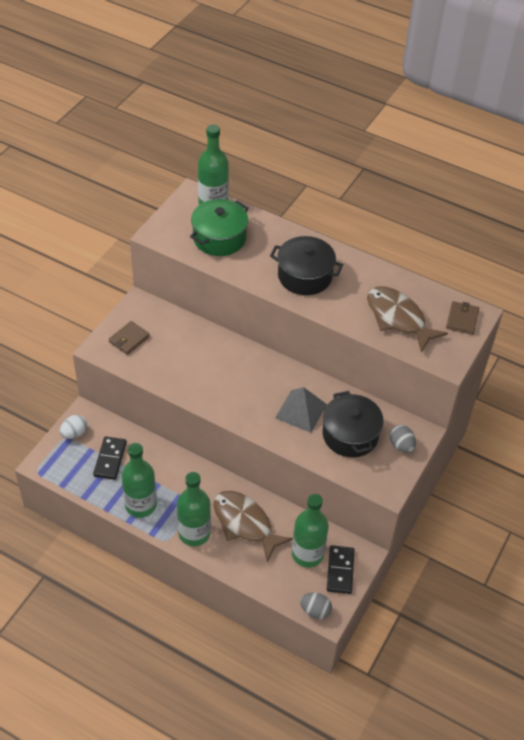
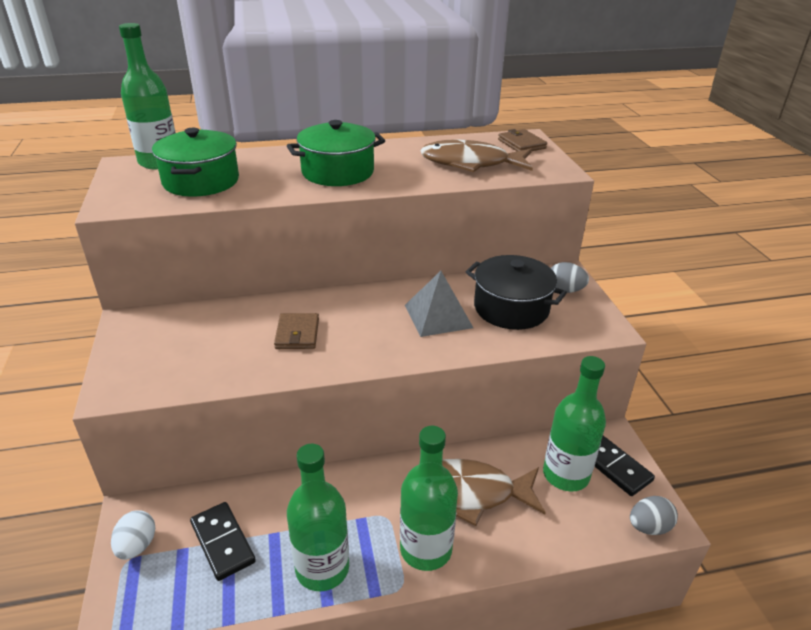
camera: 40 degrees left, 15 degrees down
(129, 339) = (150, 360): brown wallet -> brown wallet (297, 334)
(305, 276) = (338, 172): black pot -> green pot

